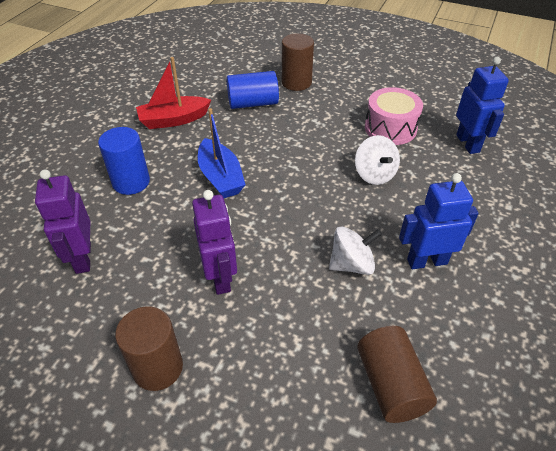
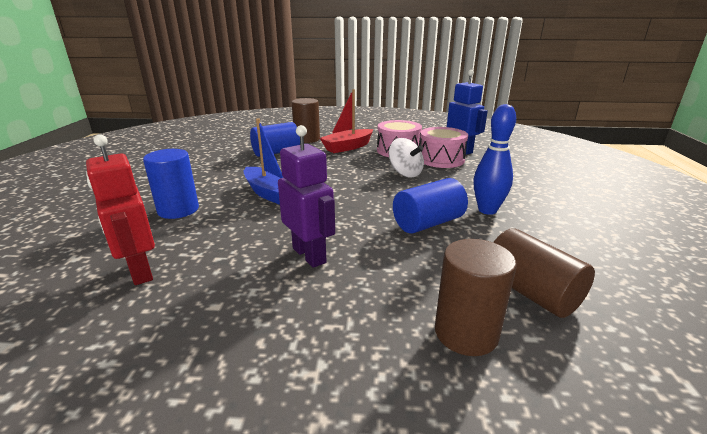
camera: 20 degrees left, 20 degrees down
(82, 258) = (140, 271): purple robot -> red robot
(157, 367) = (276, 342): brown cylinder -> brown cylinder (466, 333)
(173, 120) = (206, 169): red boat -> red boat (347, 147)
(352, 264) = (428, 223): white spinning top -> blue cylinder
(427, 261) = (487, 210): blue robot -> blue bowling pin
(432, 157) = (441, 159): none -> pink drum

